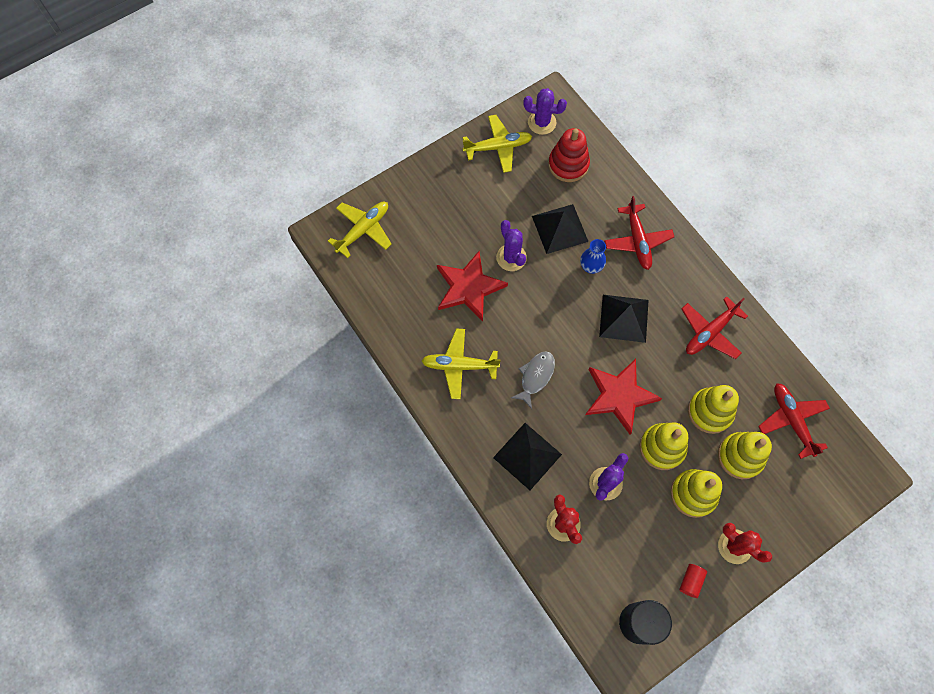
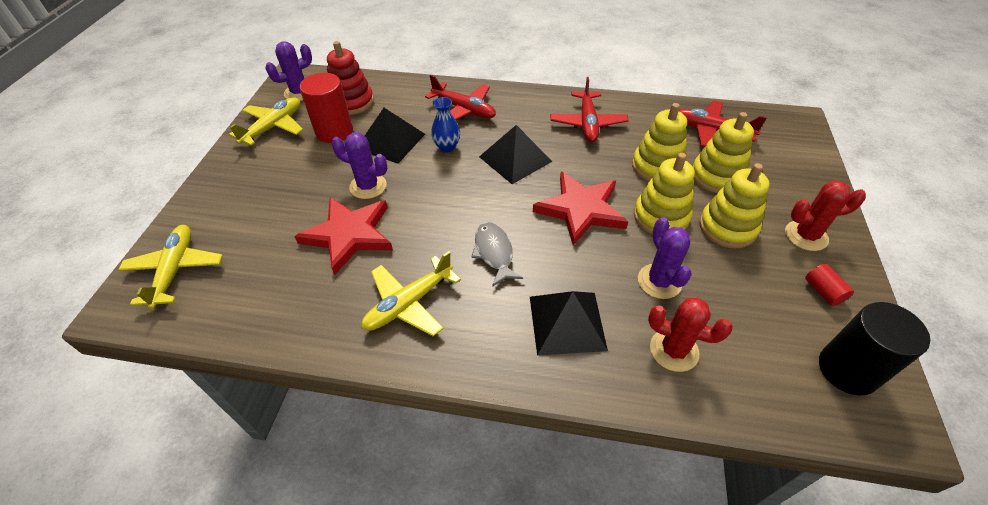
camera: 45 degrees left, 20 degrees down
(532, 186) = (334, 131): none -> red cylinder

